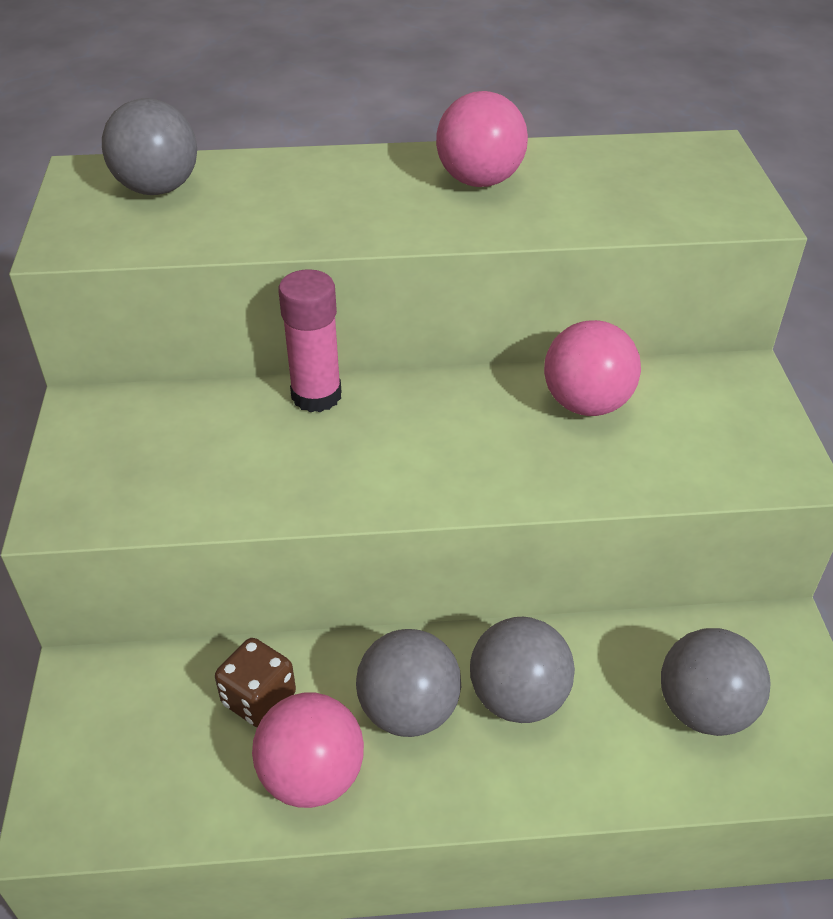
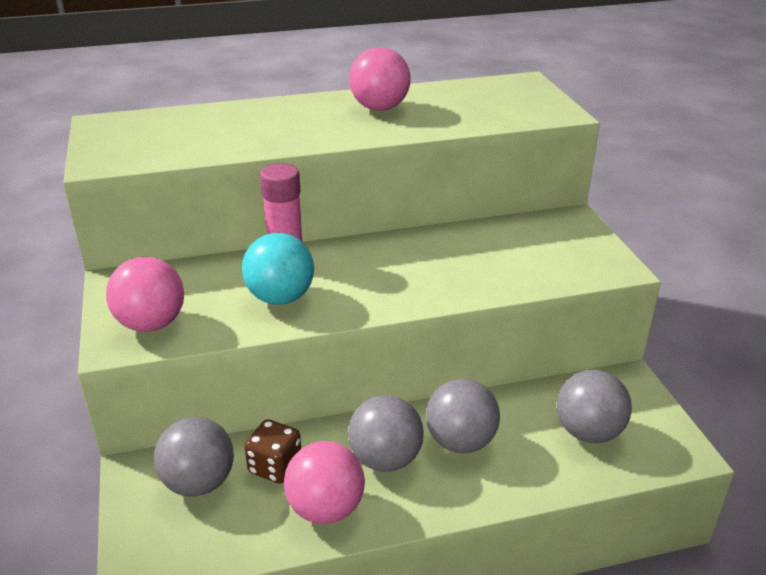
camera: 10 degrees left, 10 degrees down
(158, 188) = (157, 128): grey ball -> grey ball (199, 483)
(293, 464) = (280, 298): none -> turquoise ball
(586, 404) = (473, 244): pink ball -> pink ball (151, 324)

